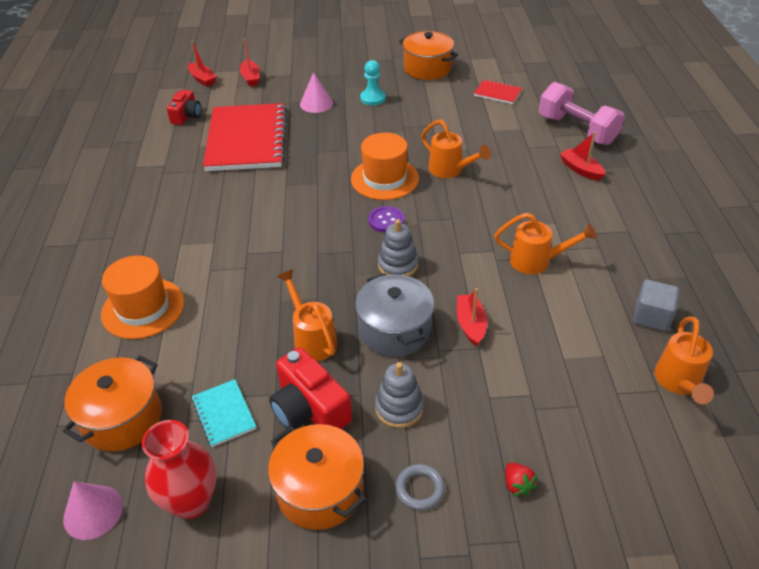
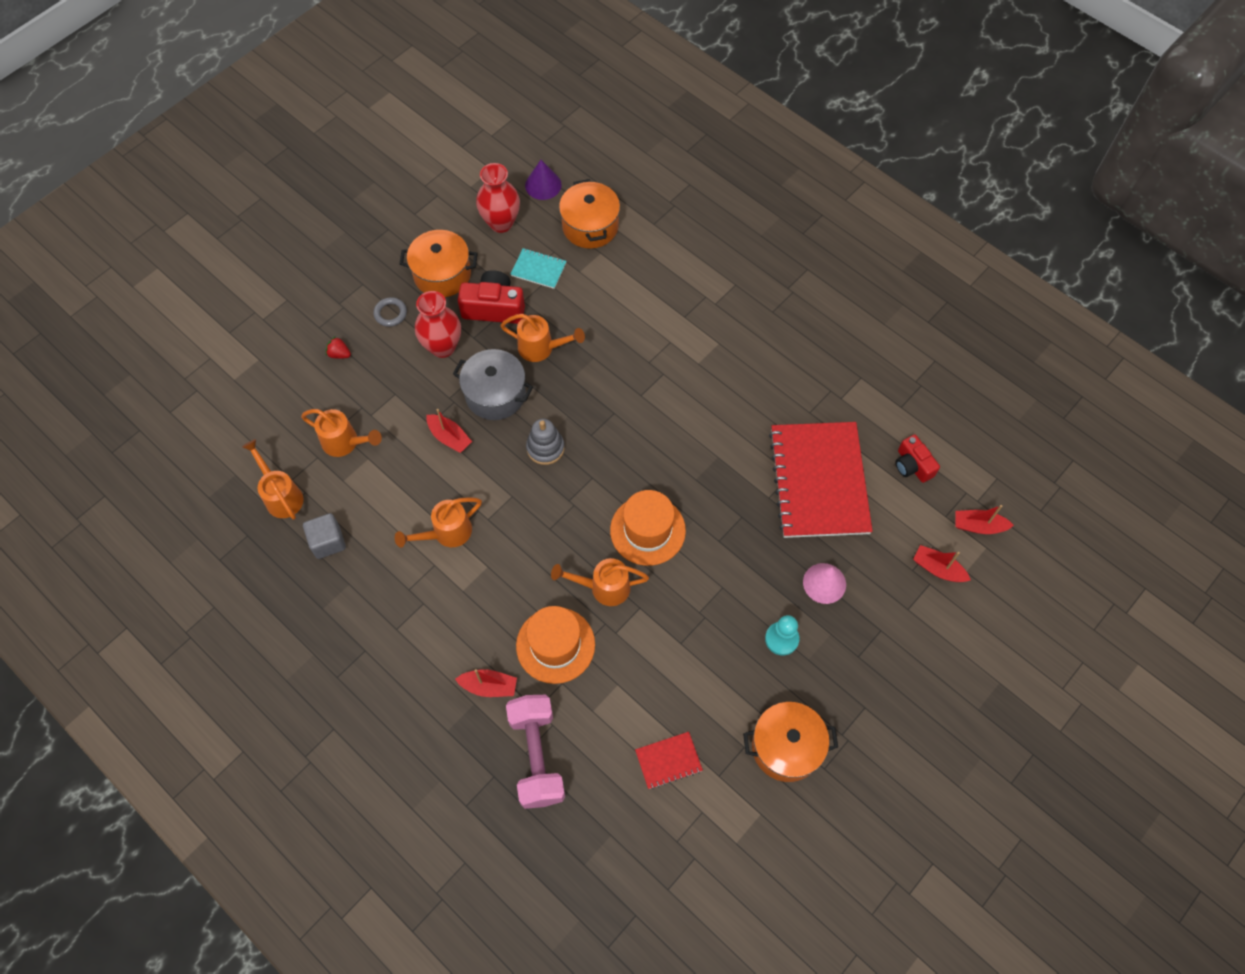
camera: 135 degrees right, 20 degrees up
(93, 512) = (543, 185): pink cone -> purple cone
(143, 308) = (672, 285): orange hat -> orange hat (555, 645)
(247, 139) = (818, 481): red notebook -> red notebook turned 45 degrees clockwise
(386, 220) = (598, 484): purple button -> none
(399, 408) = (443, 347): grey stacking toy -> red vase
(577, 130) = (536, 756): pink dumbbell -> pink dumbbell turned 75 degrees clockwise
(577, 386) = (345, 443): none -> orange watering can

